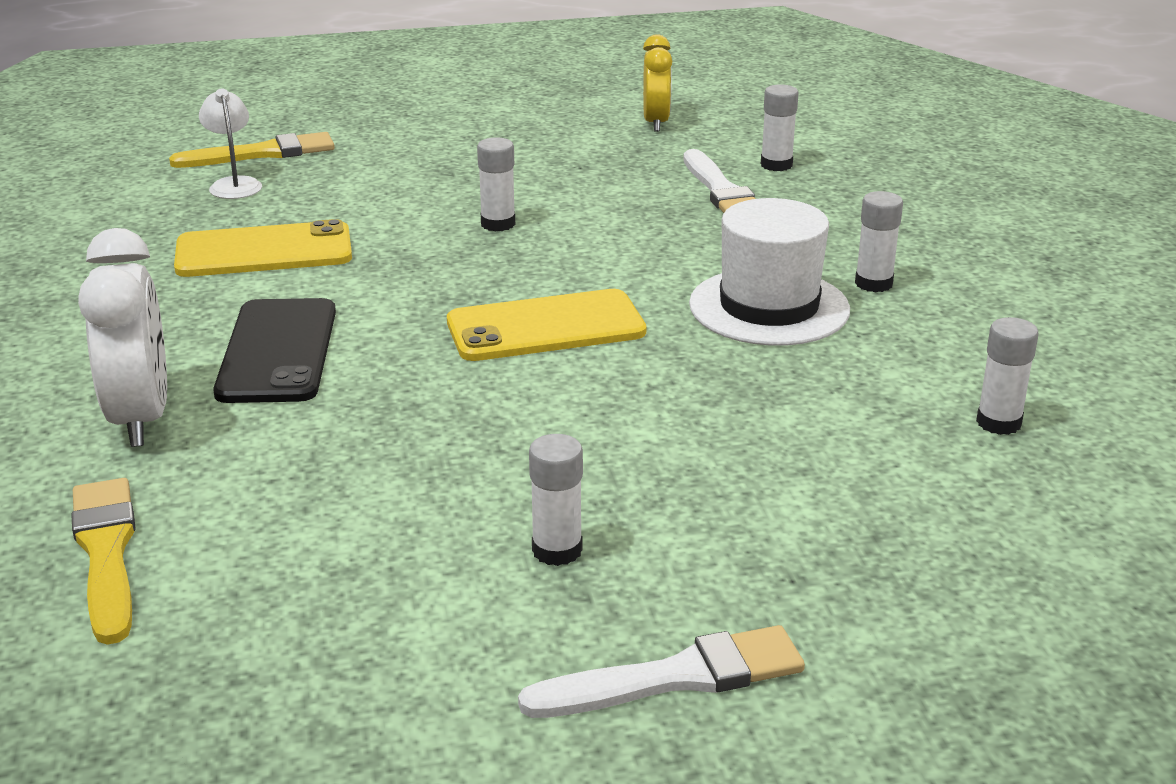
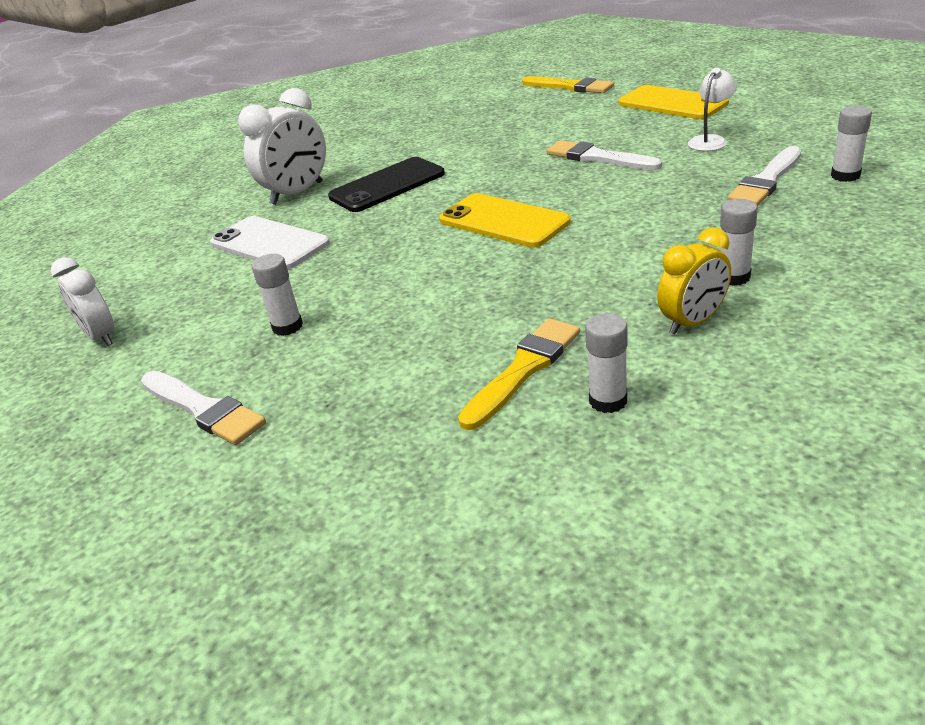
camera: 60 degrees right, 5 degrees up
(106, 553) = (192, 240): yellow brush -> yellow brush (523, 369)
(234, 184) = (528, 99): white lamp -> white lamp (710, 140)
(264, 251) = (474, 136): yellow phone -> yellow phone (672, 103)
(270, 490) = (269, 243): none -> white phone
(296, 728) = (101, 336): none -> white clock
(498, 224) = (598, 158): white glue stick -> white brush
(656, 123) = (820, 124): yellow clock -> yellow clock (692, 322)
(769, 307) = (635, 262): white hat -> none

